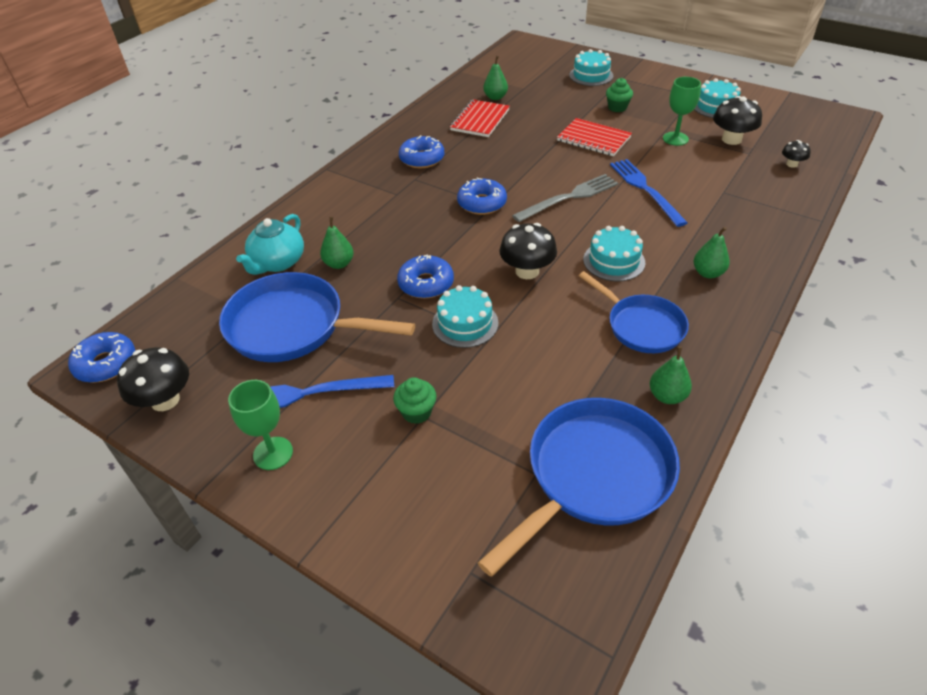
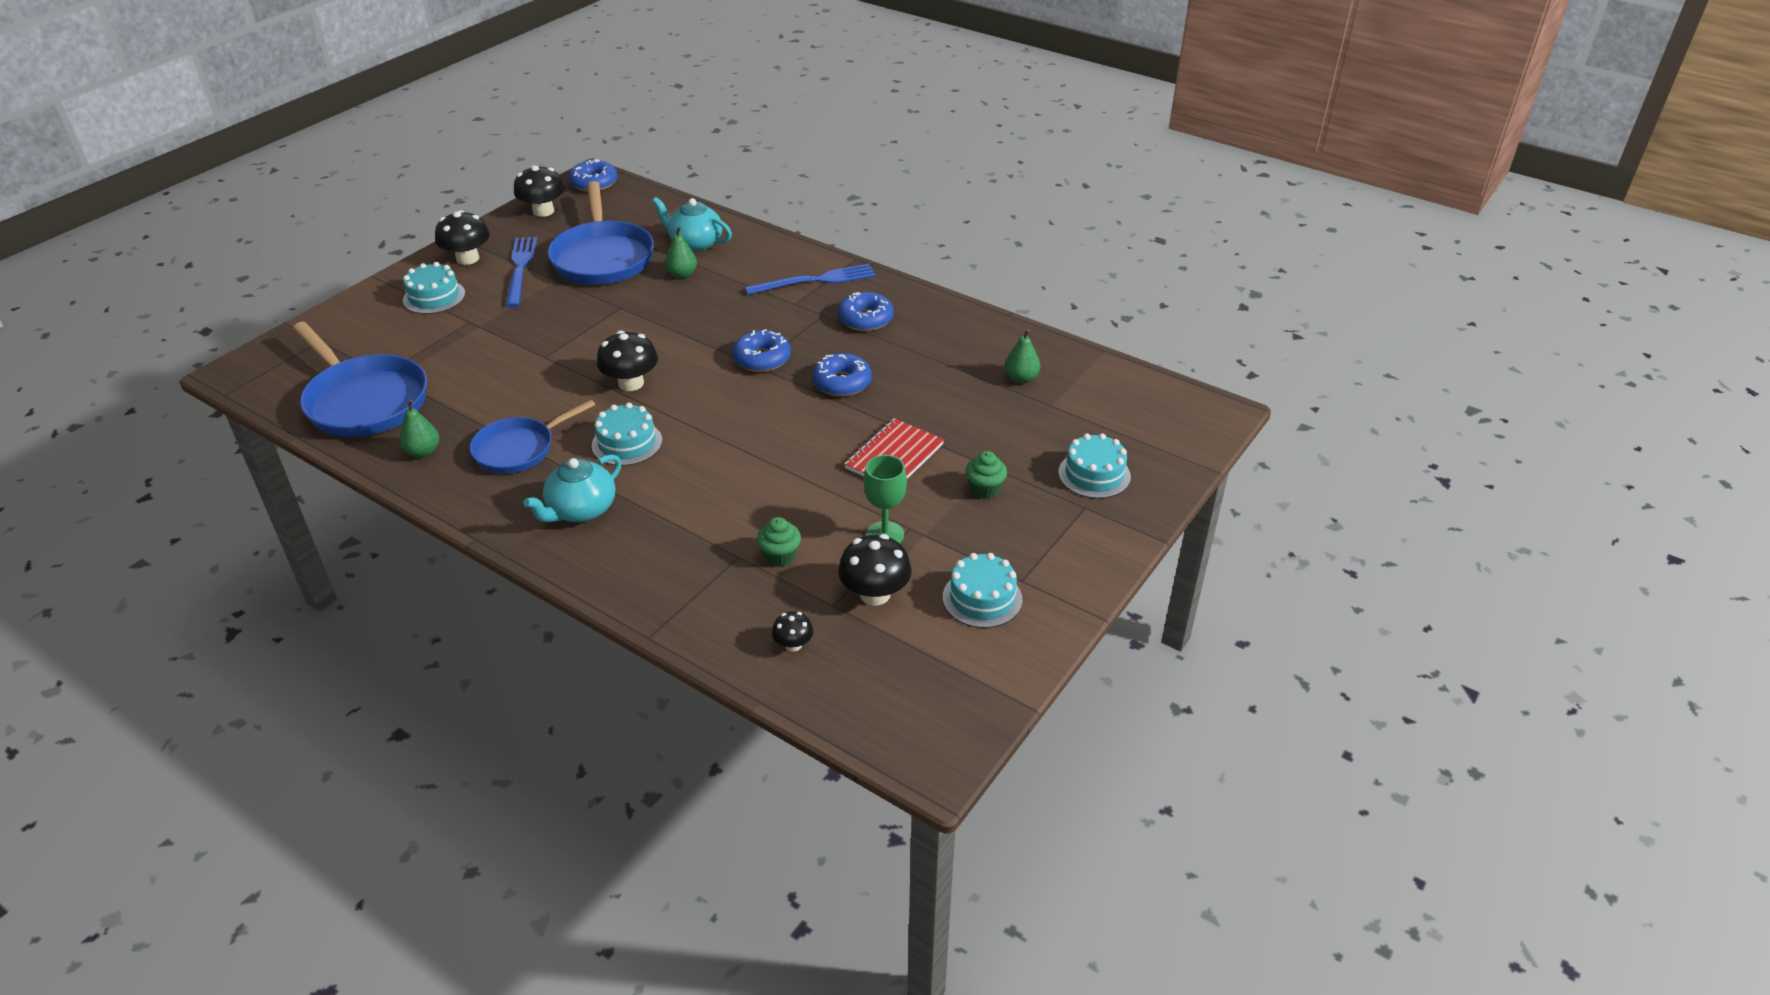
camera: 90 degrees right, 5 degrees down
(273, 453) = (467, 258): green goblet -> black mushroom
(293, 326) = (602, 257): blue pan -> blue pan turned 150 degrees clockwise
(416, 412) = (474, 318): green cupcake -> green cupcake (780, 556)
(426, 284) = (634, 322): blue donut -> blue donut (842, 383)
(465, 323) = (568, 343): turquoise cake -> turquoise cake (434, 297)
(480, 120) = (956, 363): red notebook -> none
(569, 198) = (757, 422): grey fork -> none
(645, 190) = (760, 486): blue fork -> blue fork (815, 281)
(708, 273) = (581, 510): green pear -> turquoise teapot

